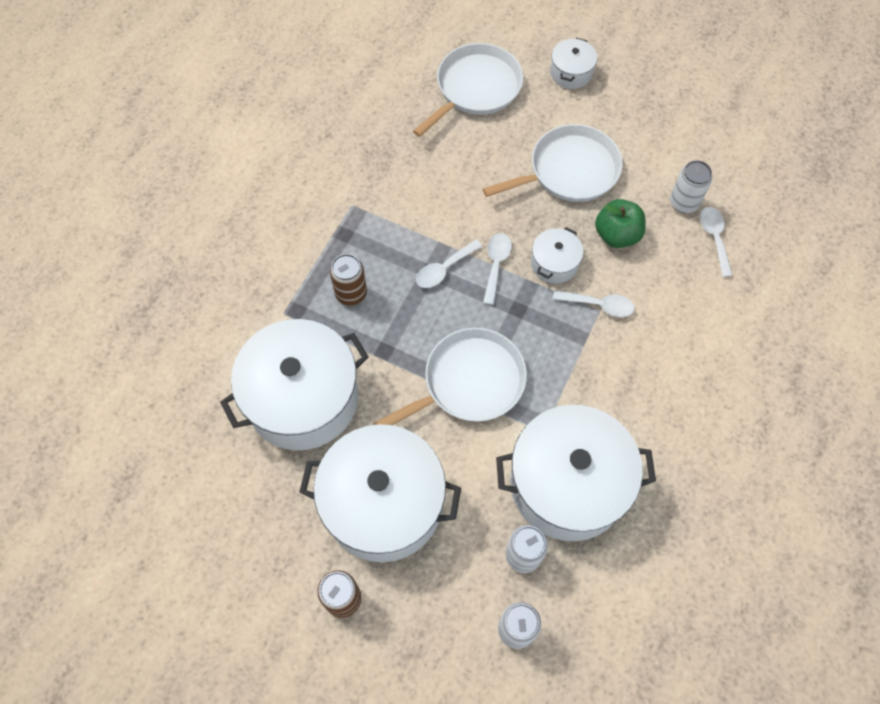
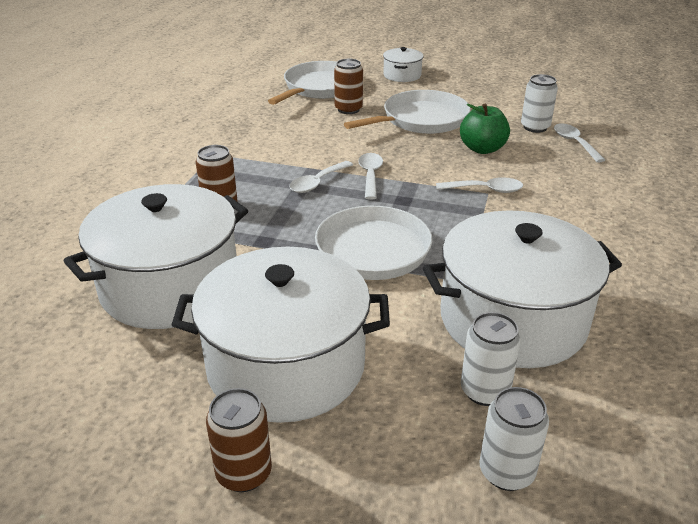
camera: 10 degrees left, 30 degrees down
(497, 139) = (348, 109): none -> brown can
(554, 263) = (429, 169): white pot -> none

